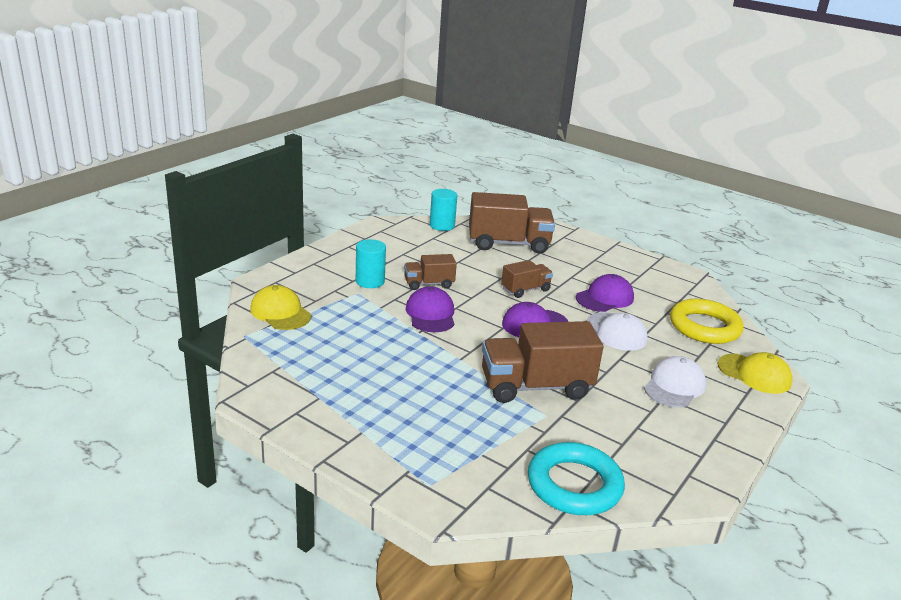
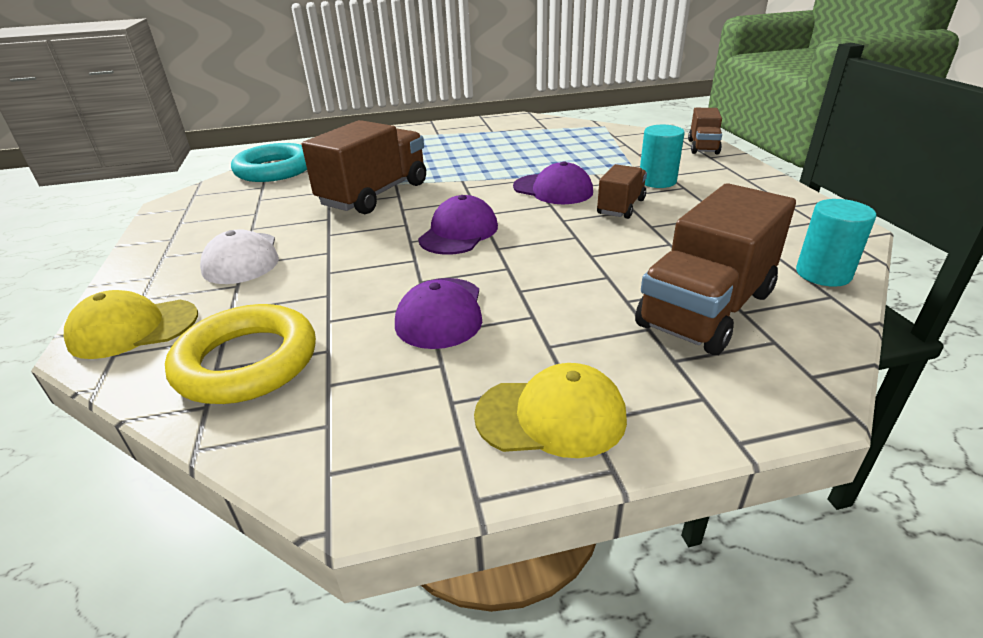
camera: 135 degrees right, 5 degrees up
(280, 312) = (629, 140): yellow cap -> yellow cap (551, 416)
(525, 290) = (539, 259): brown truck -> brown truck (703, 147)
(616, 332) = (365, 276): white cap -> none

